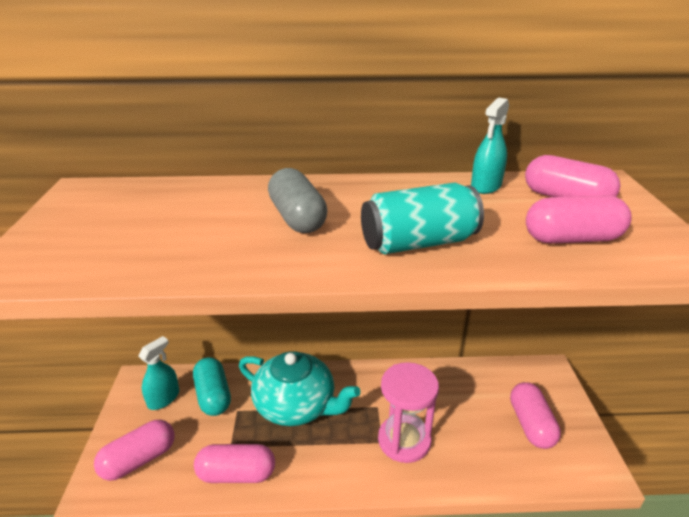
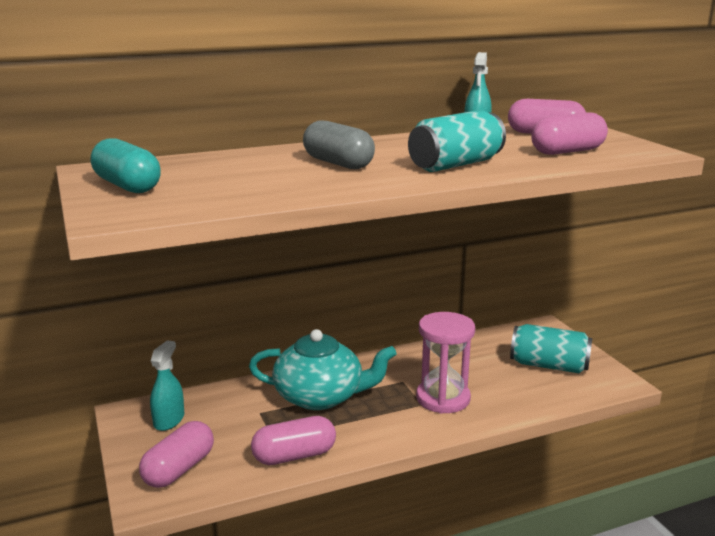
camera: 20 degrees left, 10 degrees down
(213, 396) = (225, 407): turquoise capsule -> turquoise capsule (127, 186)
(531, 425) = (549, 365): pink capsule -> turquoise can

